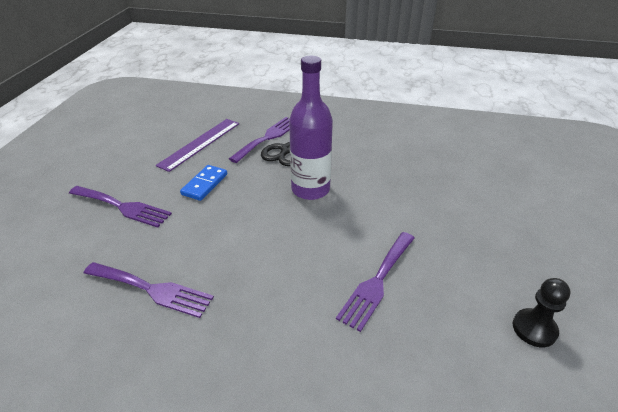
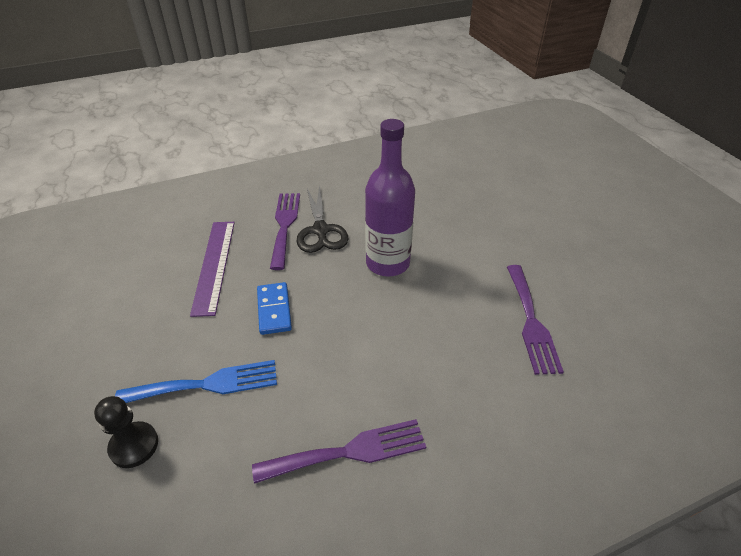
camera: 35 degrees left, 5 degrees up
(122, 207) = (207, 384): purple fork -> blue fork
(534, 329) = (663, 297): black pawn -> black pawn (134, 445)

